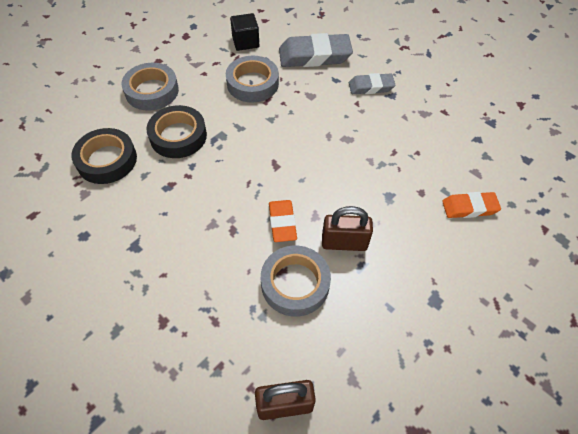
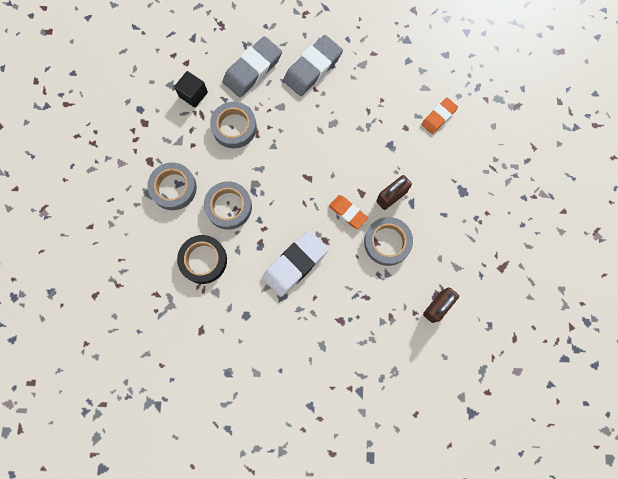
camera: 40 degrees left, 20 degrees up
(178, 136) = (229, 207): black tape -> grey tape
(180, 228) = (295, 264): none -> white eraser
(371, 87) = (312, 68): grey eraser -> grey eraser, size x1.70

